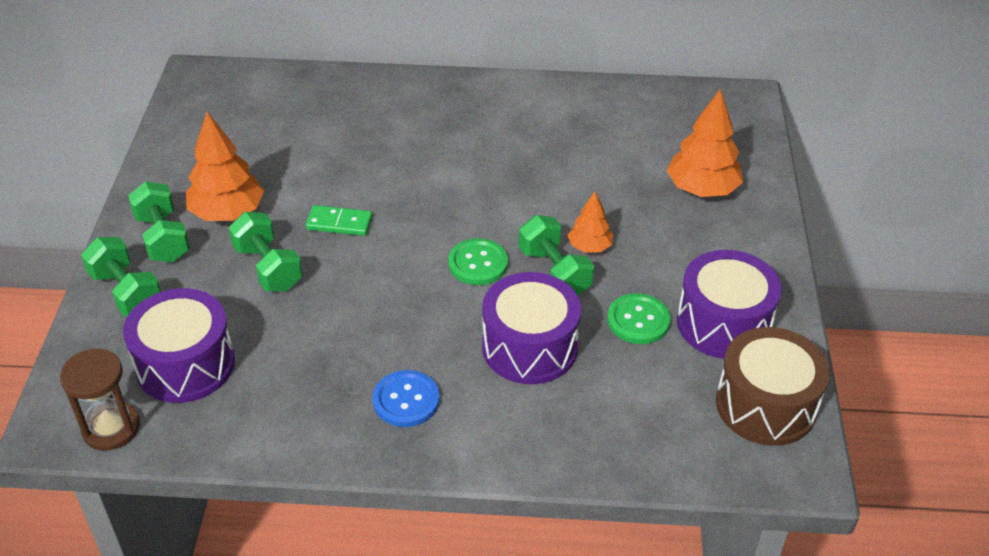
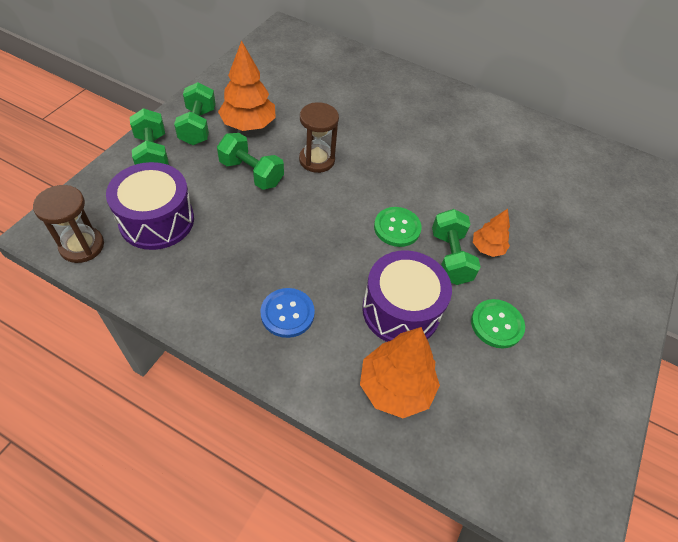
camera: 20 degrees right, 10 degrees up
(268, 268) = (251, 173): green dumbbell -> green dumbbell turned 45 degrees counterclockwise
(339, 223) = (317, 160): green domino -> brown hourglass
(702, 189) = (598, 236): orange tree -> orange tree (395, 387)
(723, 323) = (566, 357): purple drum -> none
(765, 405) = (570, 448): brown drum -> none

